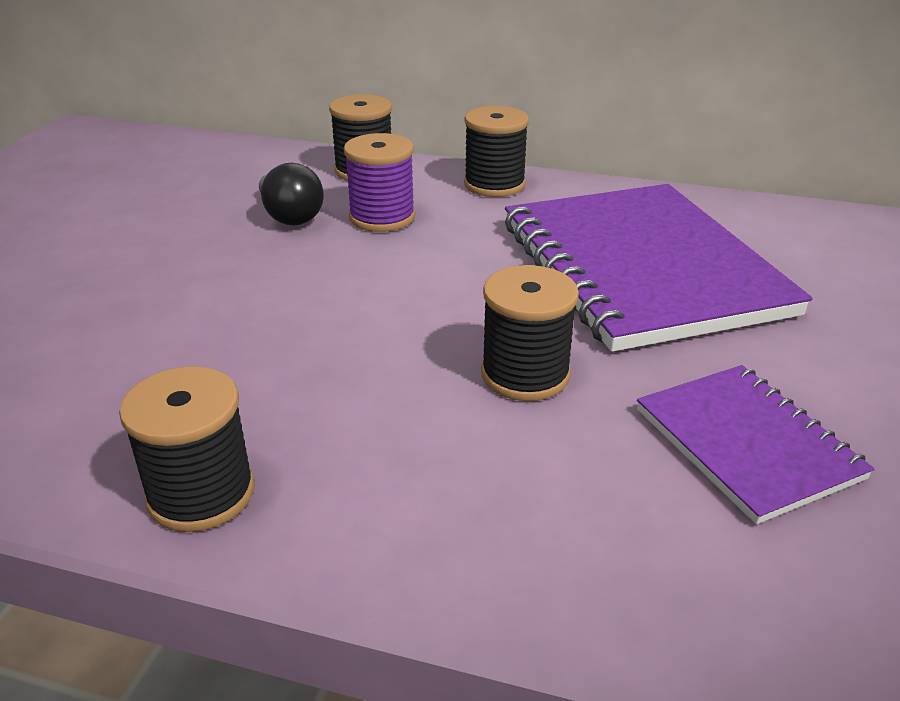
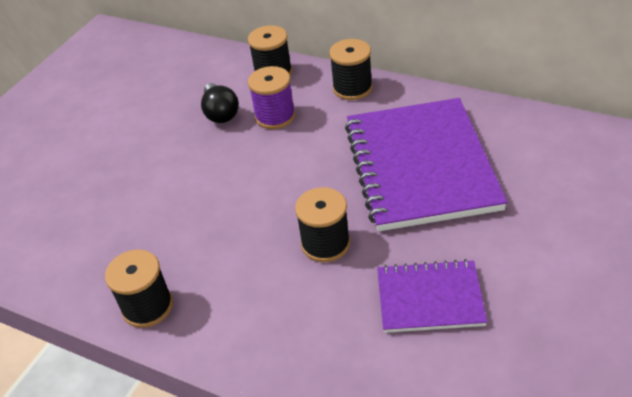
camera: 15 degrees right, 10 degrees up
(746, 444) = (429, 298): purple notebook -> purple notebook turned 75 degrees counterclockwise

